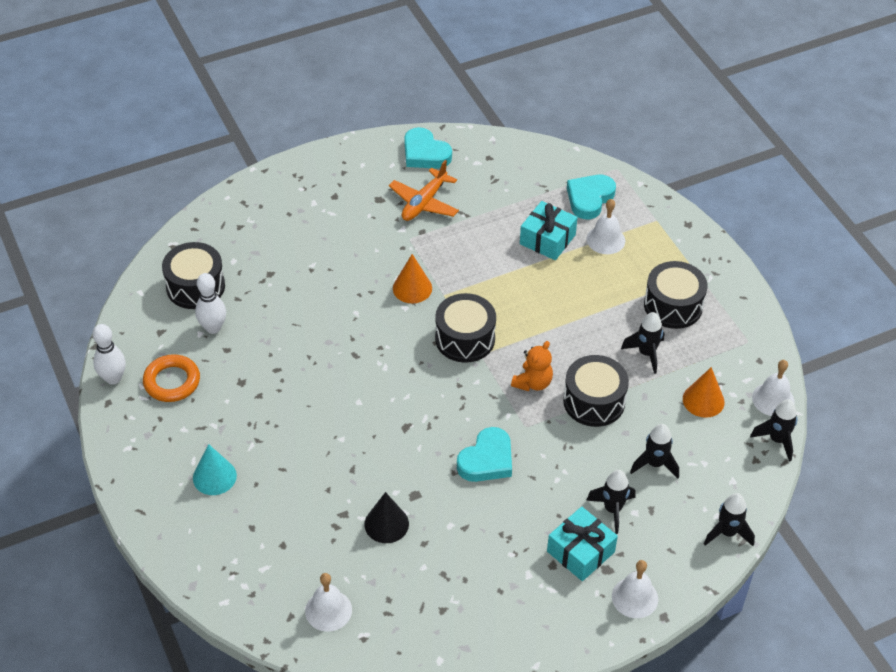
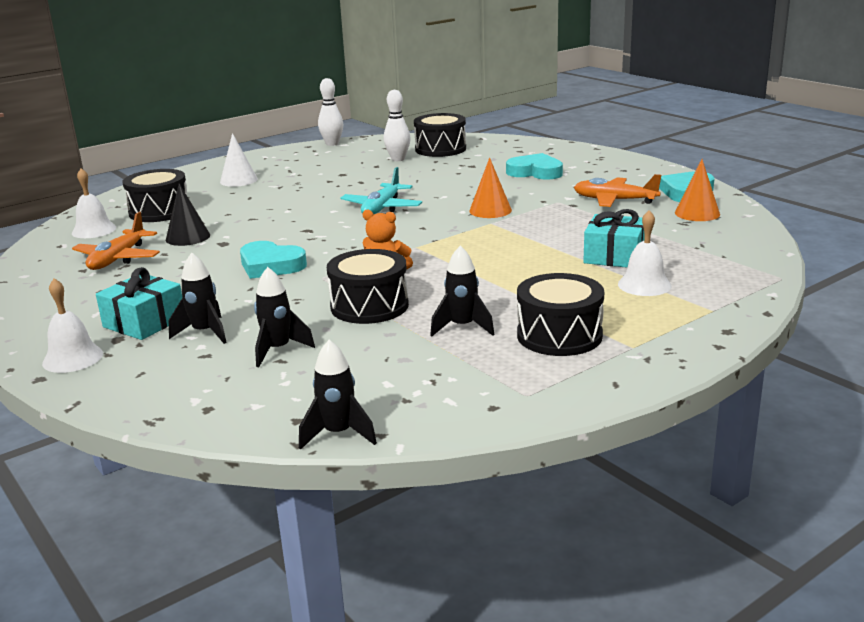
camera: 80 degrees right, 25 degrees down
(172, 381) = (335, 157): orange ring -> none
(214, 476) = (238, 180): turquoise cone -> white cone
(369, 363) = (382, 208): none -> turquoise plane
(424, 581) = (118, 259): none -> orange plane
(465, 339) = (434, 238): black drum -> black drum (159, 211)
(589, 198) = (707, 269): turquoise heart -> turquoise heart (535, 172)
(703, 400) = (396, 371): orange cone -> orange cone (697, 213)
(727, 533) = (165, 409): black rocket -> none
(773, 399) = (419, 424): white bell -> none

